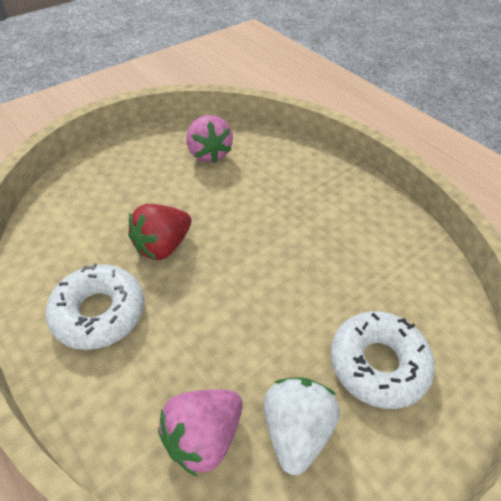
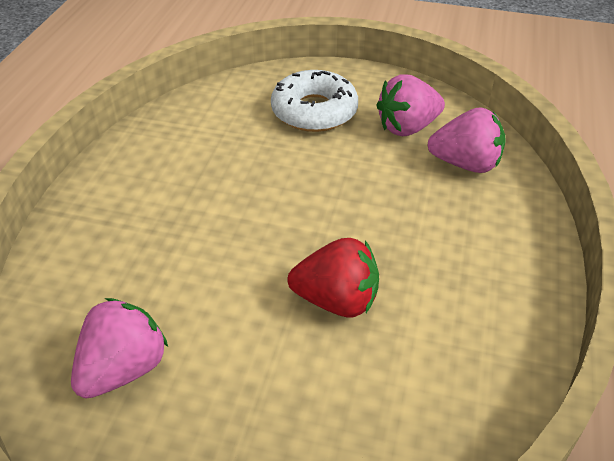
camera: 125 degrees left, 5 degrees down
(99, 312) = (462, 291): white donut -> none
(296, 430) = (407, 127): white strawberry -> pink strawberry

